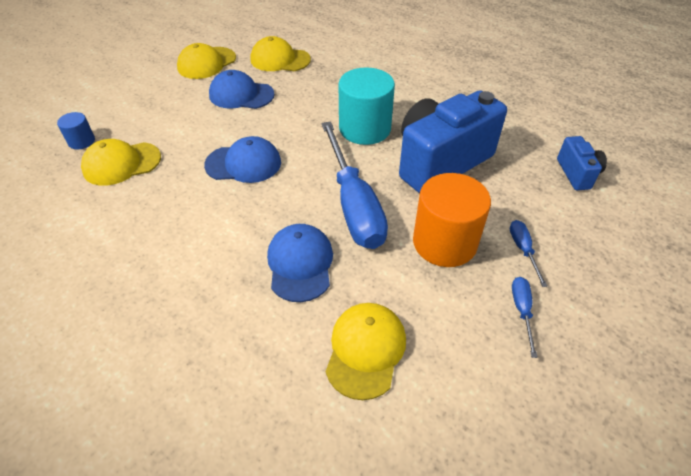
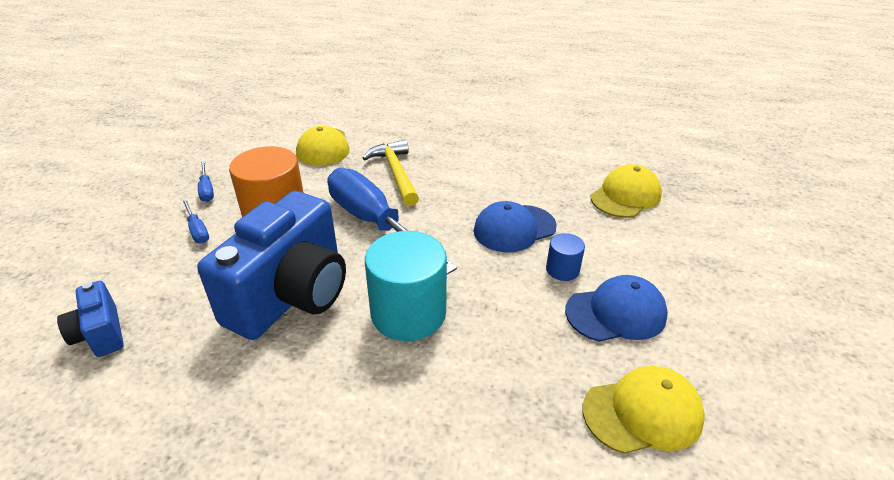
camera: 155 degrees right, 10 degrees down
(81, 141) = (694, 203): blue cylinder -> blue cylinder (562, 270)
(206, 63) = (739, 356): yellow cap -> none
(300, 264) = (395, 173): blue cap -> yellow hammer

